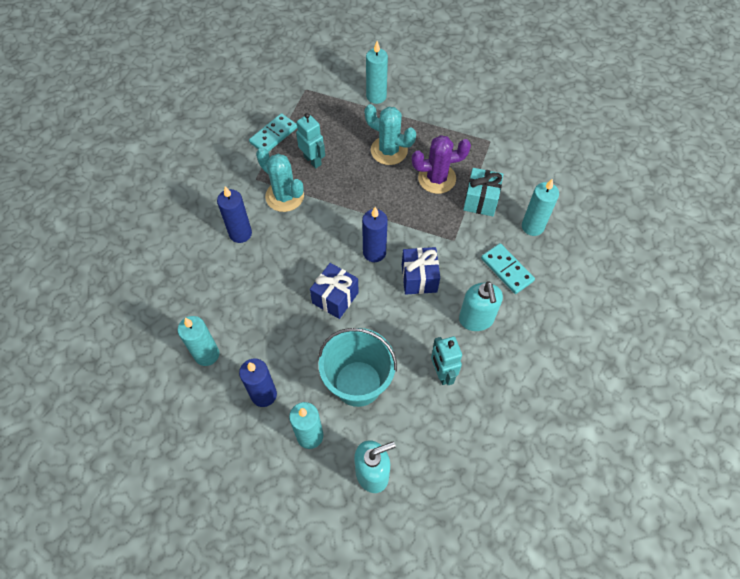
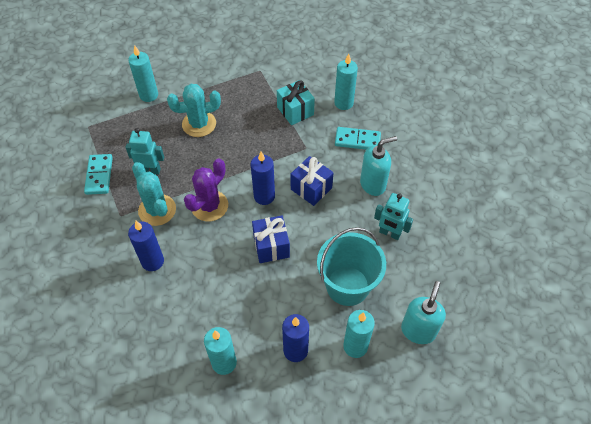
camera: 45 degrees left, 5 degrees down
(284, 196) = (157, 210): turquoise cactus -> turquoise cactus turned 60 degrees clockwise
(437, 178) = (252, 118): purple cactus -> purple cactus (209, 206)
(476, 319) = (373, 184): turquoise soap dispenser -> turquoise soap dispenser turned 60 degrees counterclockwise

